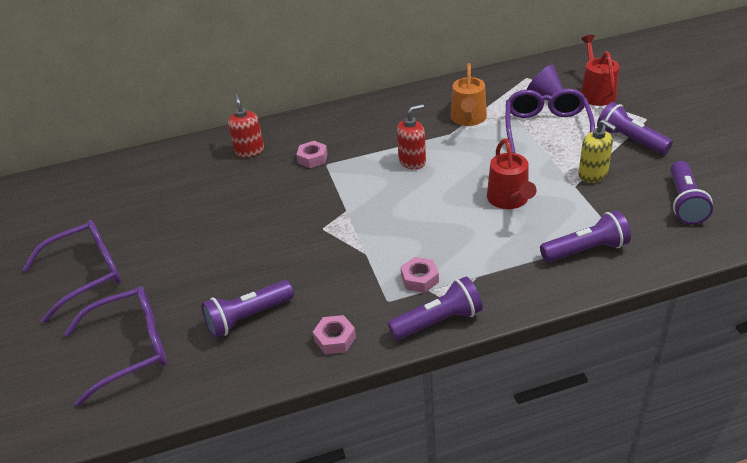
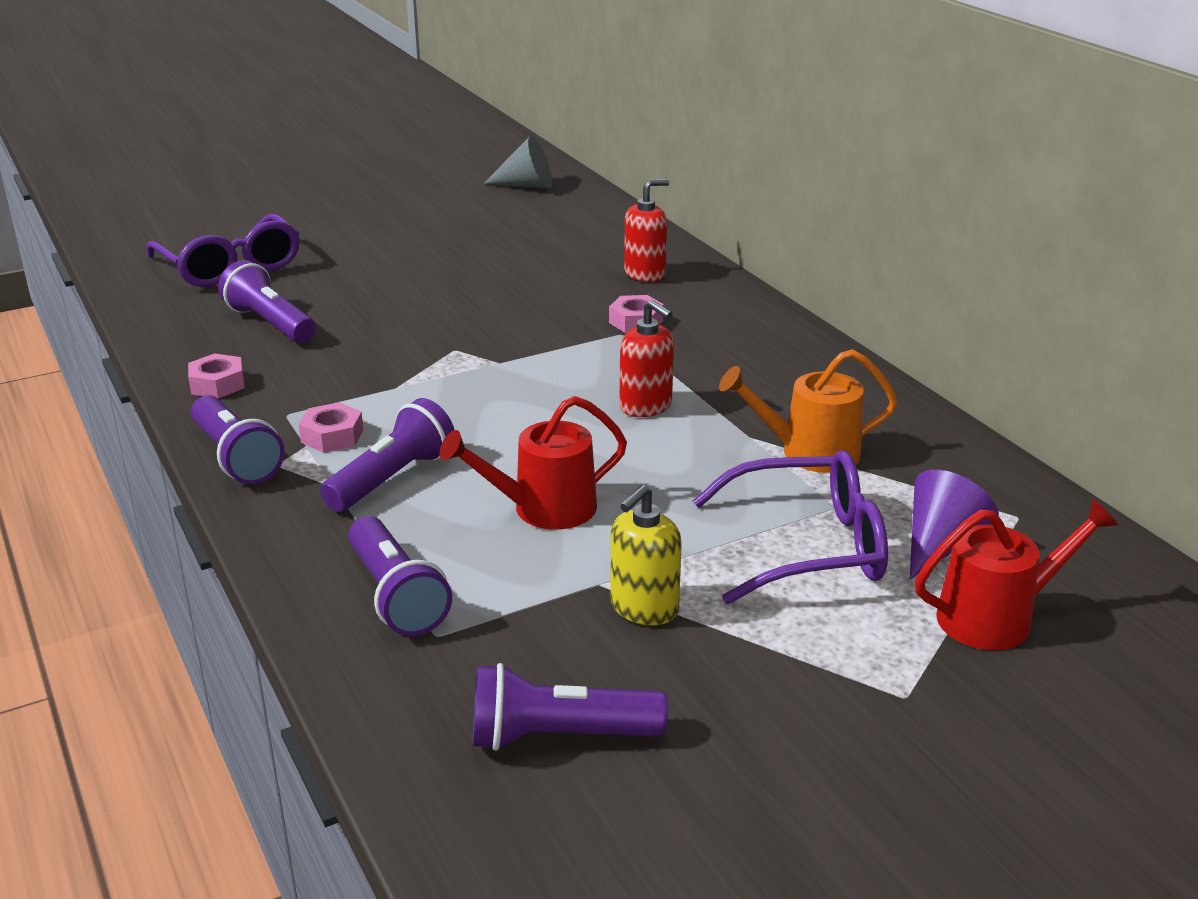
camera: 75 degrees right, 10 degrees down
(73, 191) = (526, 185): none -> grey cone
(86, 274) = (362, 222): purple glasses -> none
(630, 140) = (796, 665): purple flashlight -> purple flashlight (392, 478)

